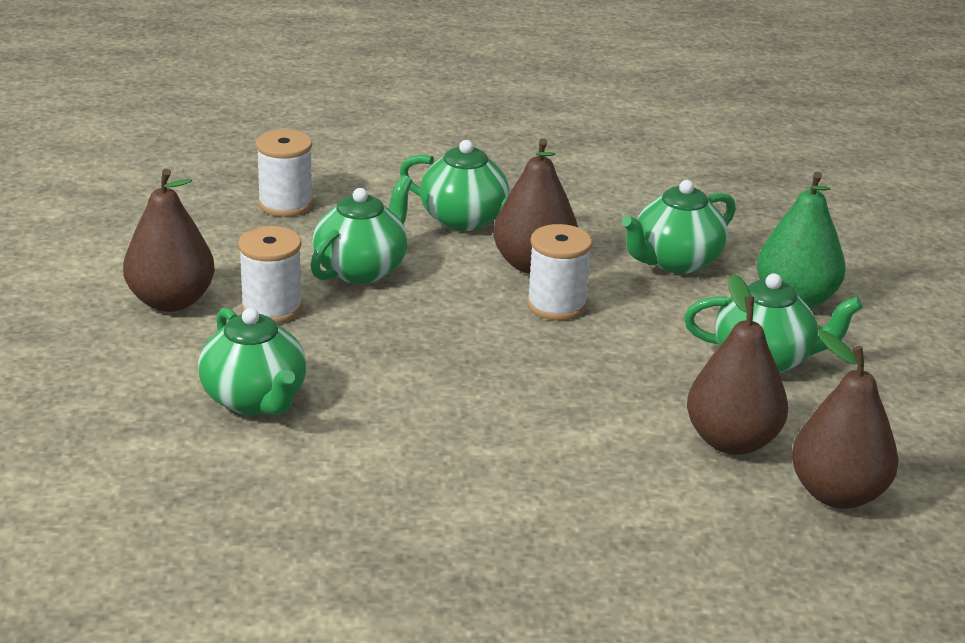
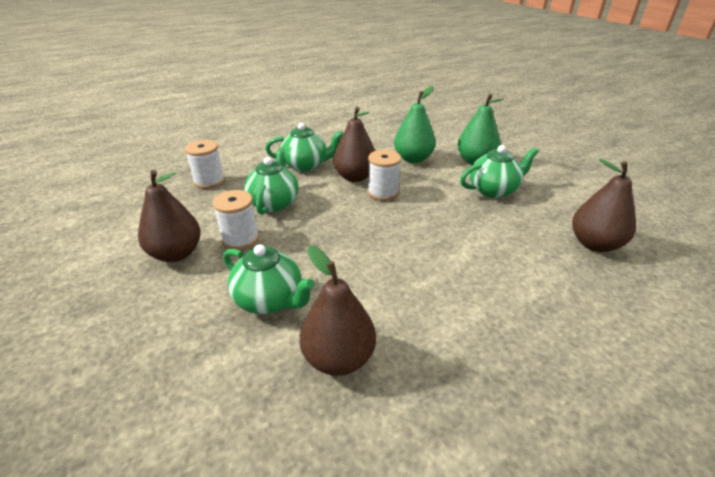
camera: 25 degrees left, 5 degrees up
(675, 261) = (413, 159): green teapot -> green pear
(732, 441) = (525, 234): brown pear -> brown pear (338, 358)

